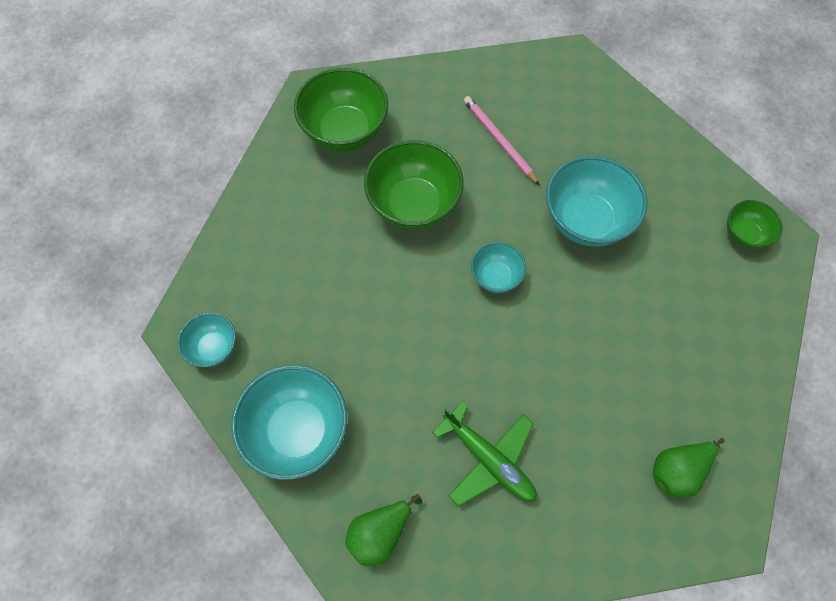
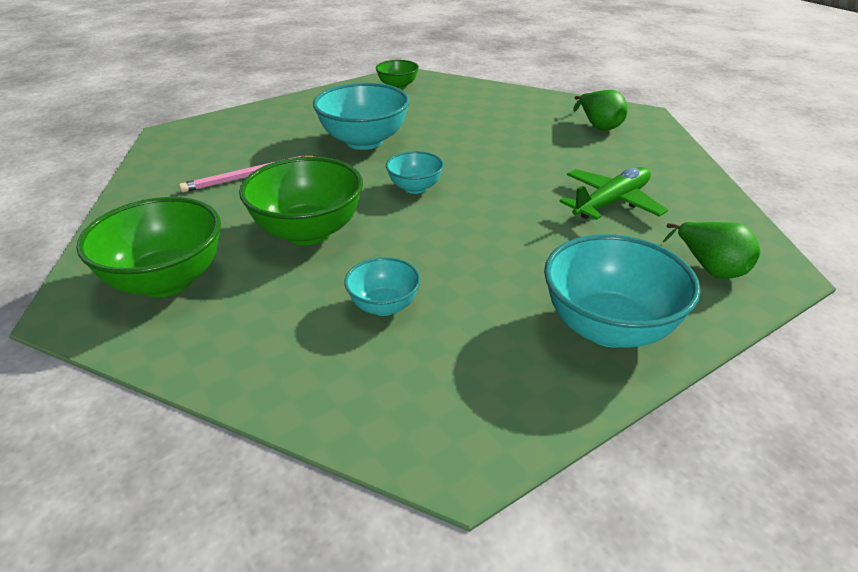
camera: 85 degrees left, 30 degrees down
(214, 347) = (493, 417): turquoise bowl -> turquoise bowl (384, 306)

